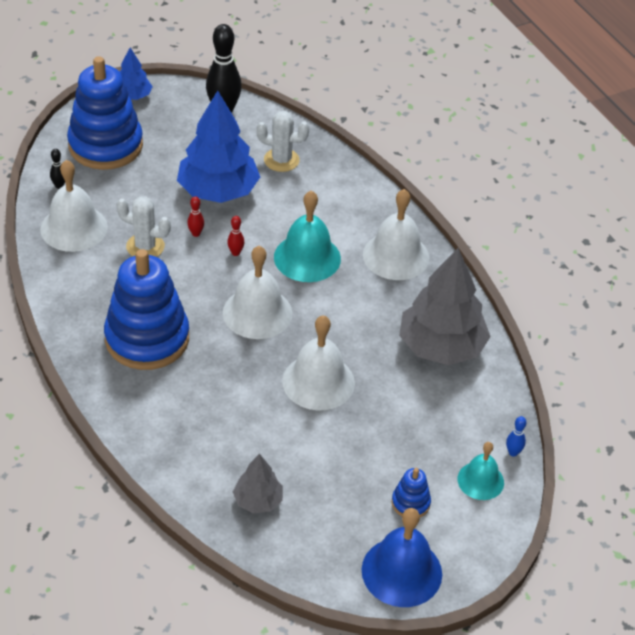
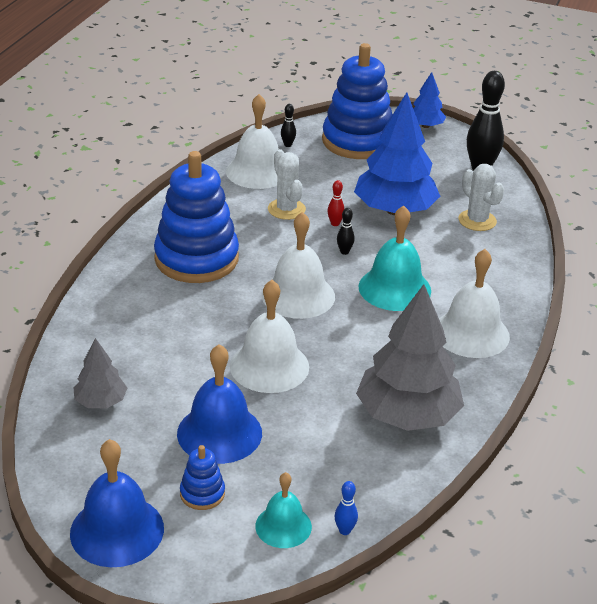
camera: 50 degrees right, 10 degrees down
(235, 253) = (344, 252): red bowling pin -> black bowling pin
(360, 455) = (219, 433): none -> blue bell

